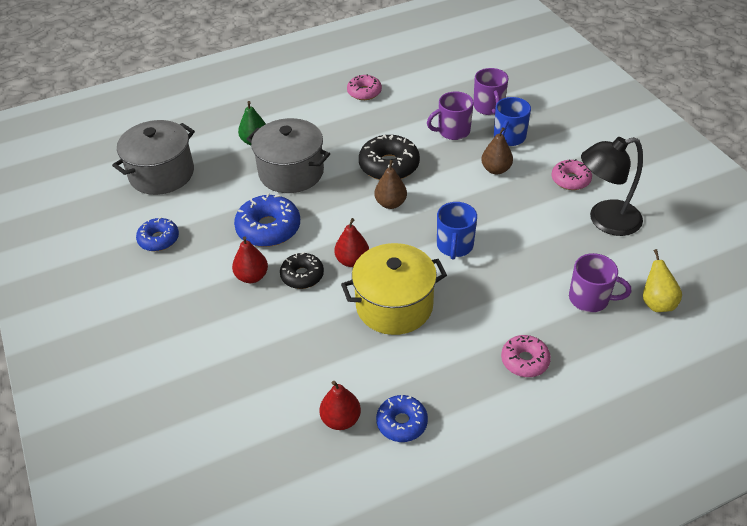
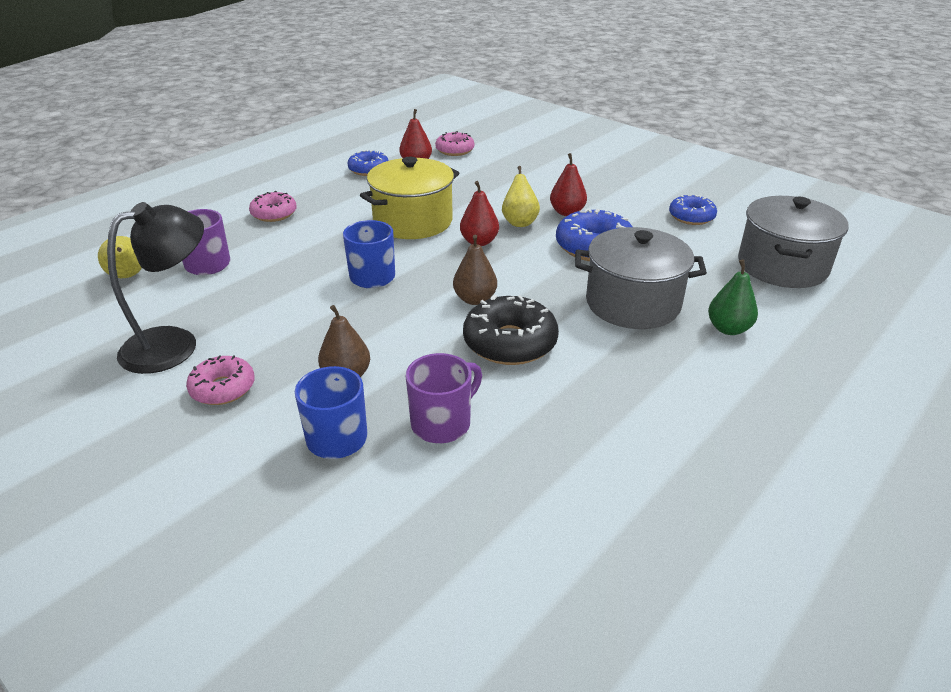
camera: 155 degrees right, 10 degrees down
(302, 276) = (519, 222): black donut -> yellow pear
(364, 92) = (655, 462): pink donut -> pink donut (455, 150)
(489, 107) = (394, 495): purple mug -> none

